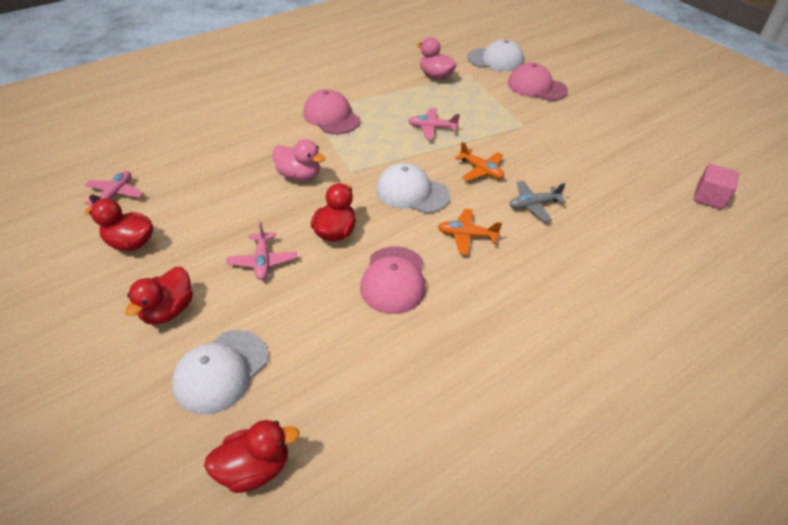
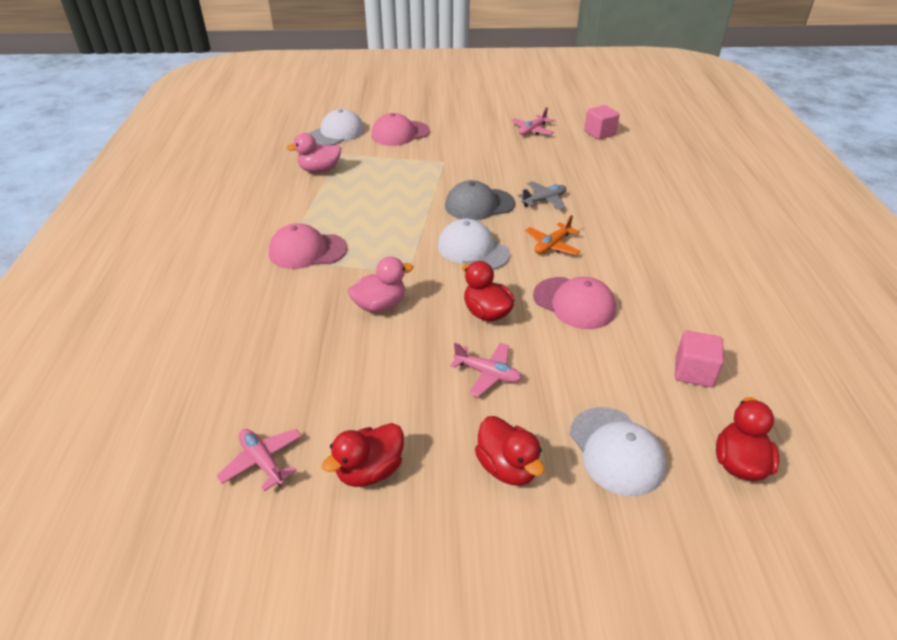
camera: 55 degrees left, 5 degrees down
(360, 398) = (693, 372): none -> pink cube
(412, 192) = (473, 250): white cap -> white cap turned 75 degrees clockwise
(432, 128) = (395, 204): pink plane -> pink plane (532, 130)
(481, 170) = (479, 205): orange plane -> grey cap
(533, 205) = (544, 200): grey plane -> grey plane turned 135 degrees counterclockwise

